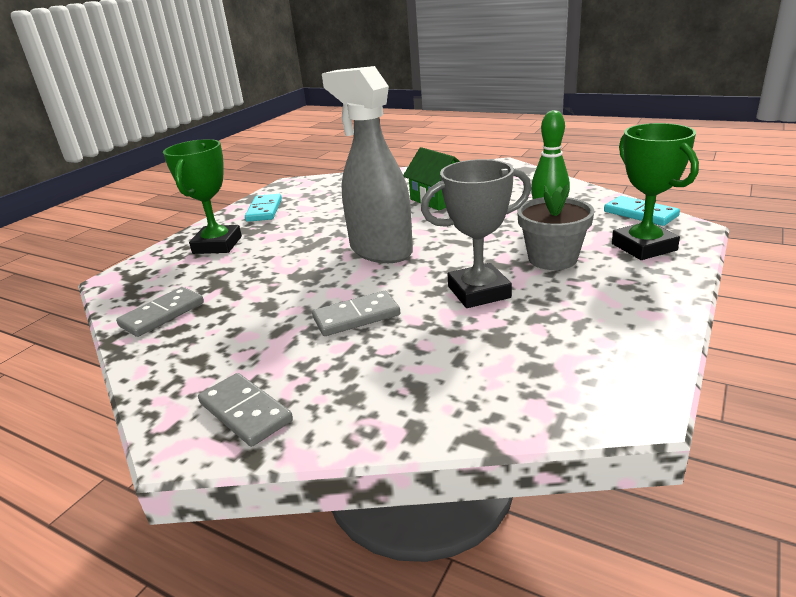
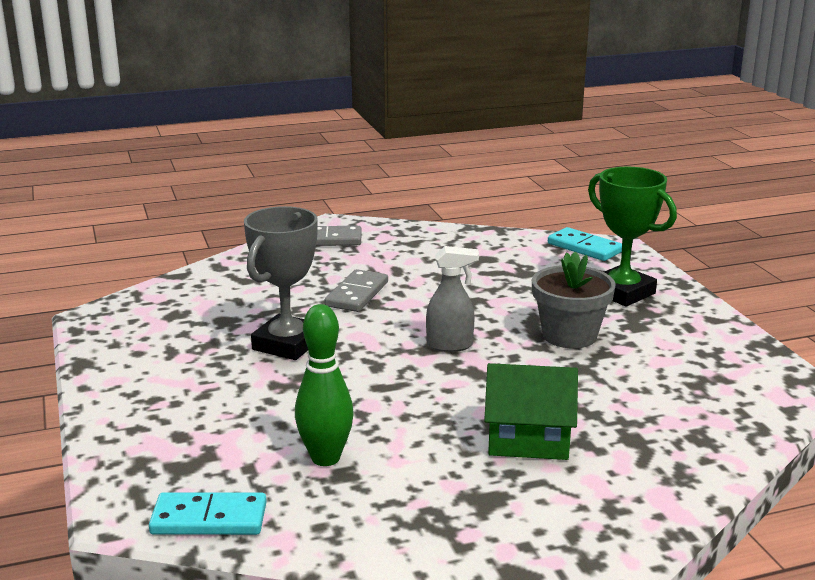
camera: 130 degrees right, 5 degrees down
(162, 314) = (504, 246): grey domino -> none
(264, 210) = (698, 339): turquoise domino -> turquoise domino (584, 247)
(380, 251) = (450, 345): grey spray bottle -> grey spray bottle, size x0.48
(552, 259) = (257, 402): grey flower pot -> grey flower pot (569, 335)
(643, 247) = (166, 455): green trophy -> none

